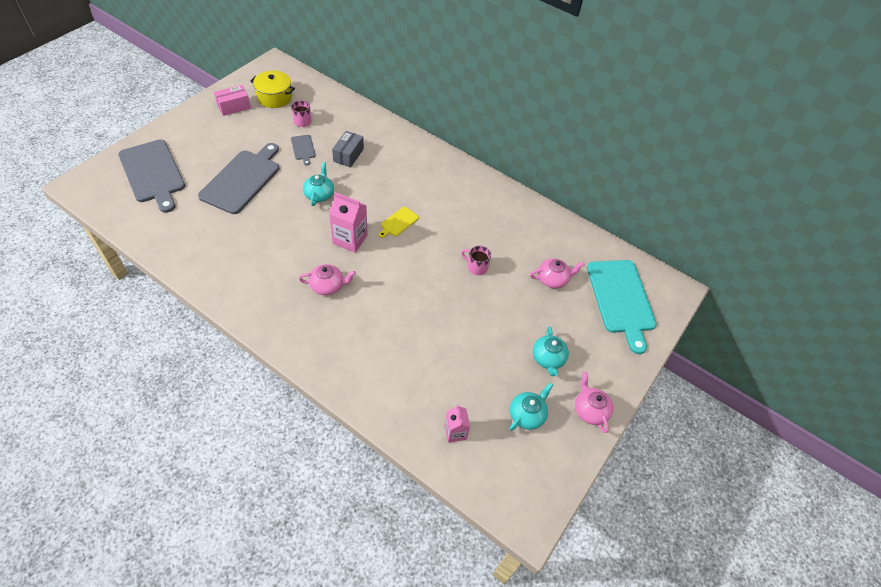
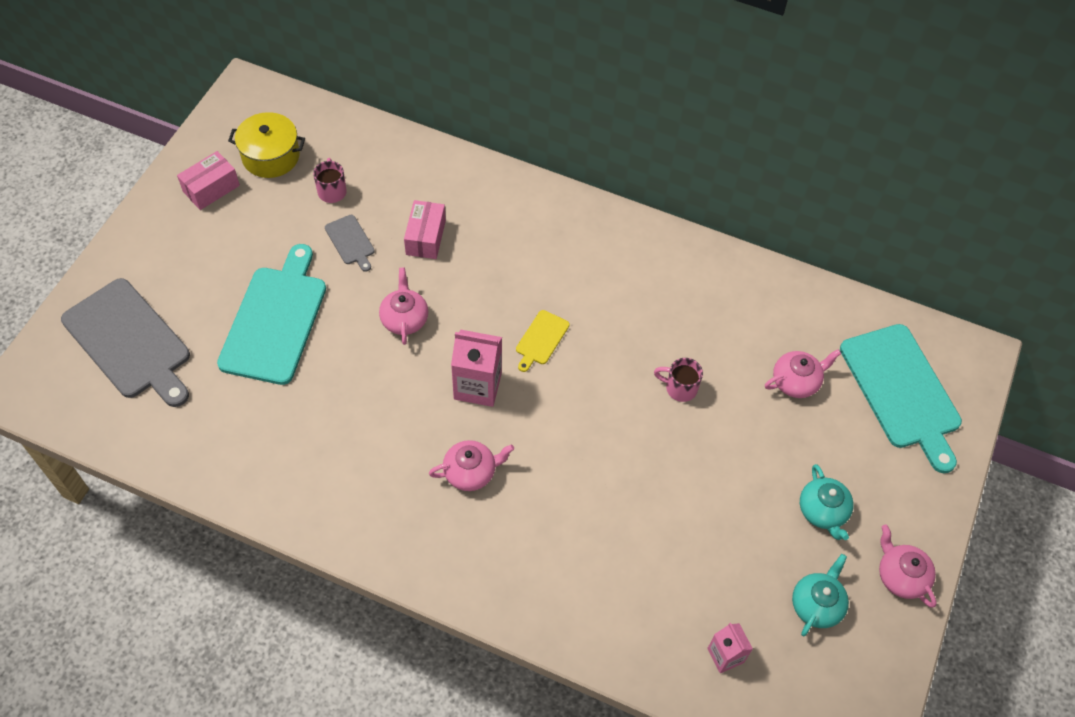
camera: 10 degrees left, 5 degrees up
(242, 179) = (275, 320): grey cutting board -> turquoise cutting board
(319, 194) = (404, 319): turquoise teapot -> pink teapot
(348, 155) = (425, 237): grey box -> pink box

